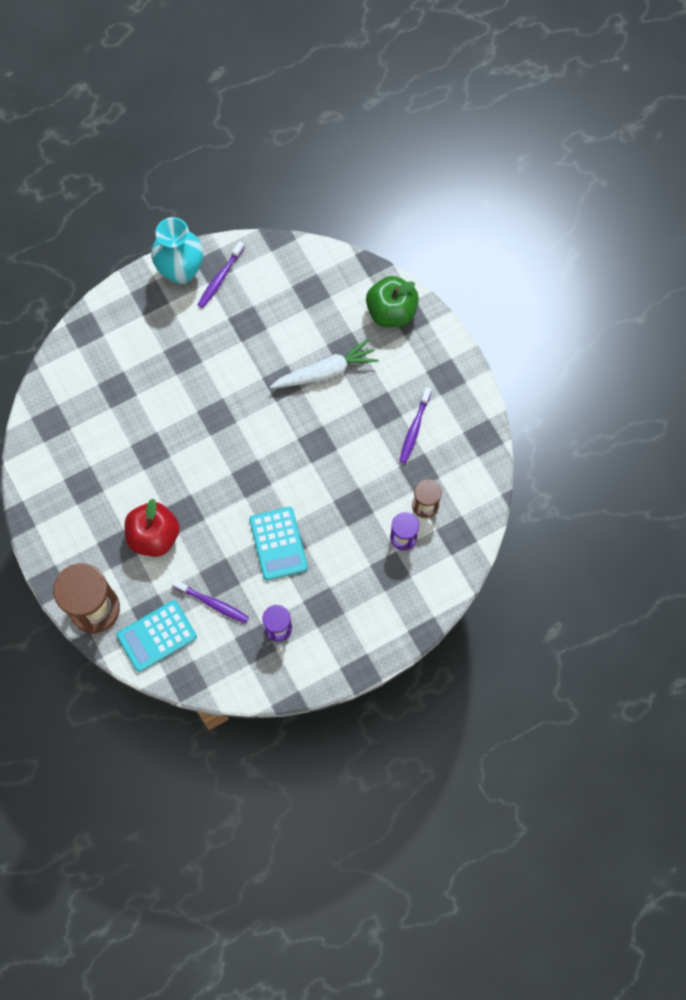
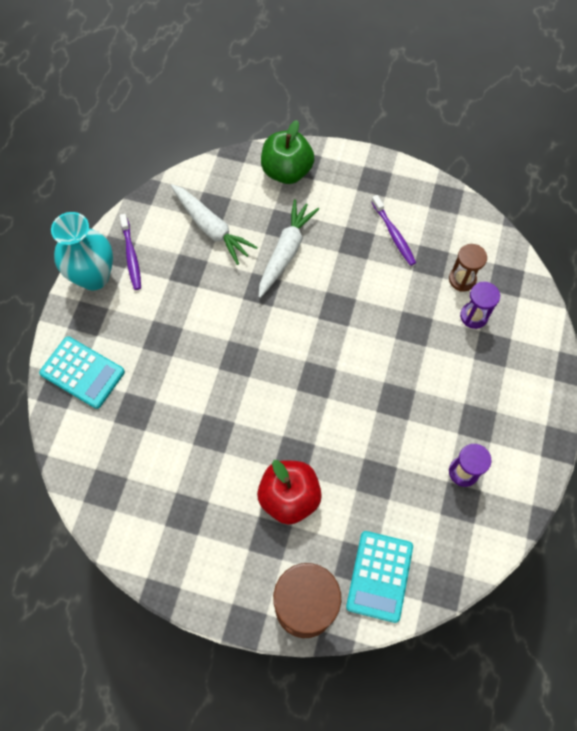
camera: 45 degrees left, 5 degrees down
(212, 603) = (393, 504): purple toothbrush -> none
(278, 543) = (391, 408): turquoise calculator -> turquoise calculator (82, 372)
(294, 307) = (211, 228): none -> white carrot

